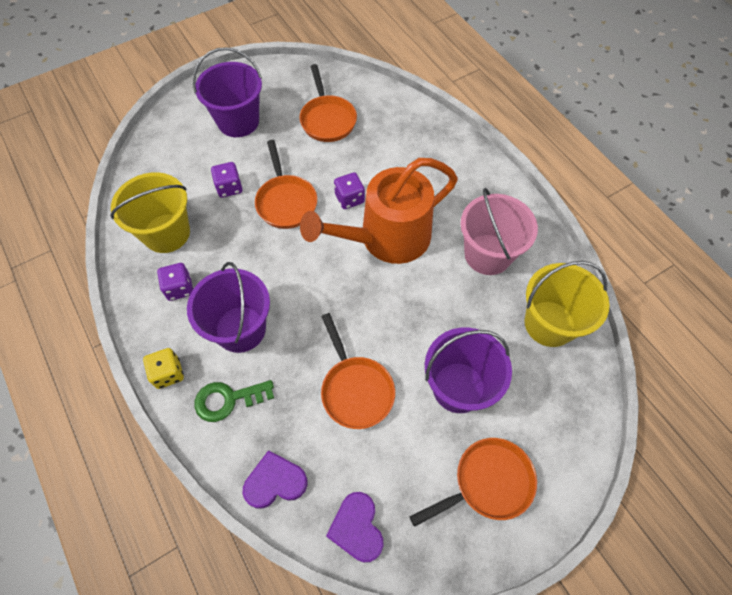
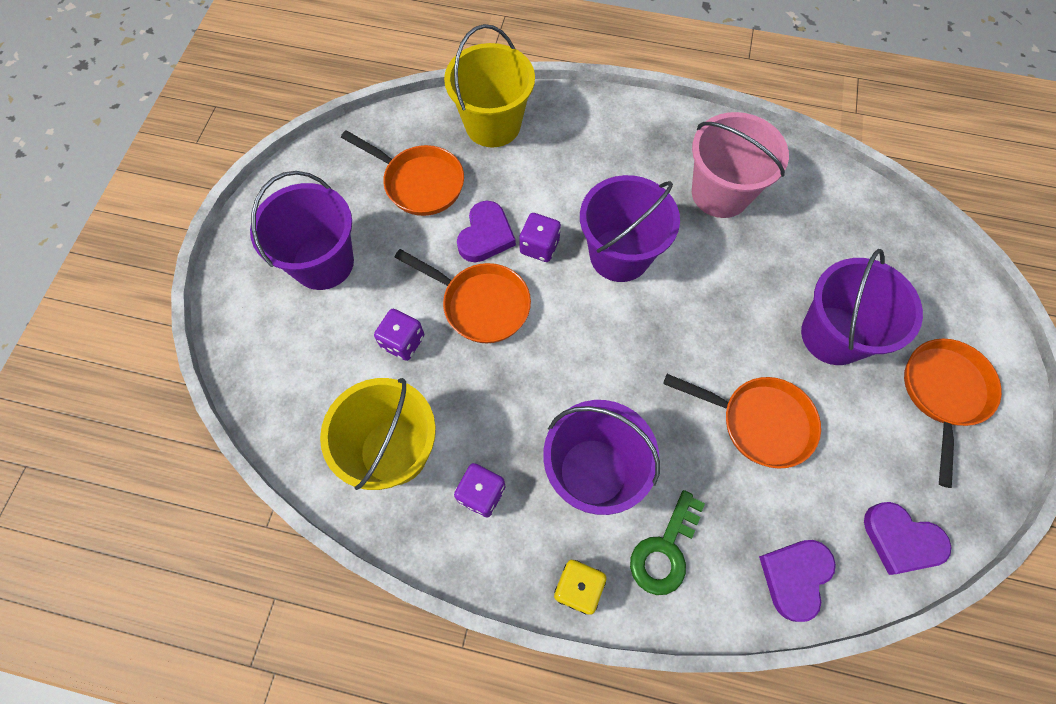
camera: 45 degrees left, 5 degrees up
(329, 171) = (486, 235): none -> purple heart
(387, 238) = (619, 255): orange watering can -> purple bucket
(549, 323) = (834, 211): yellow bucket -> yellow bucket (493, 125)

